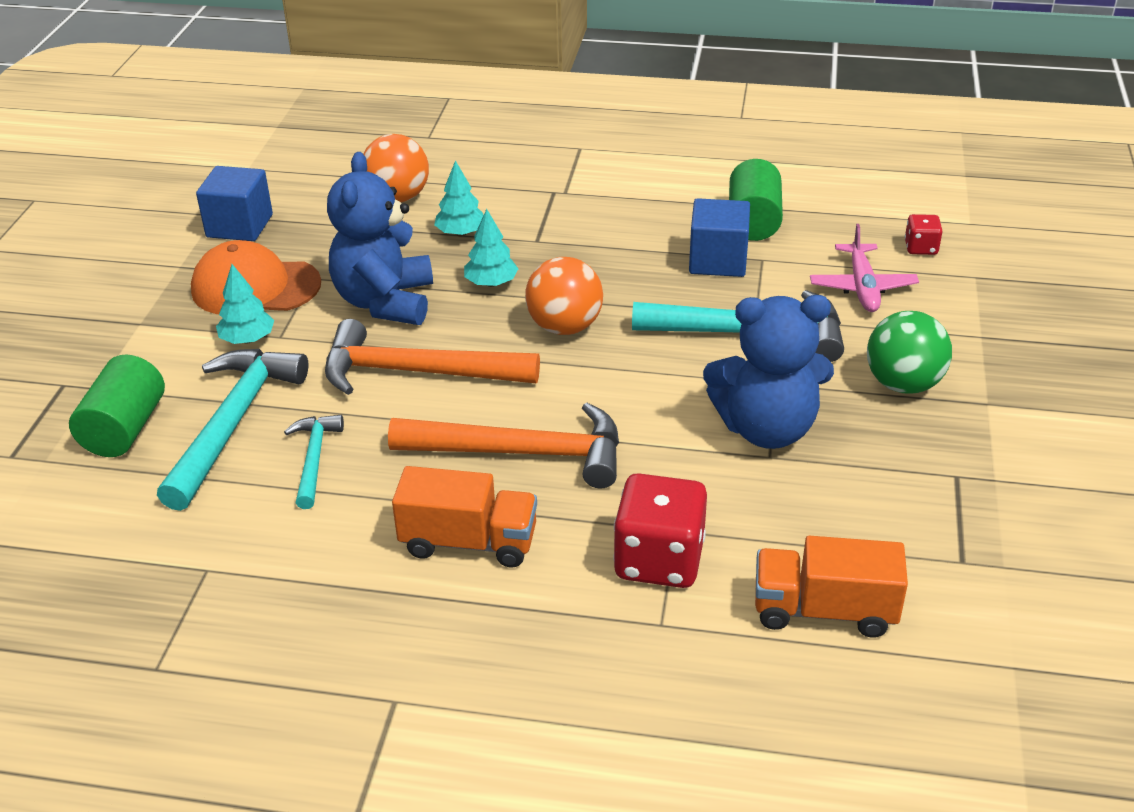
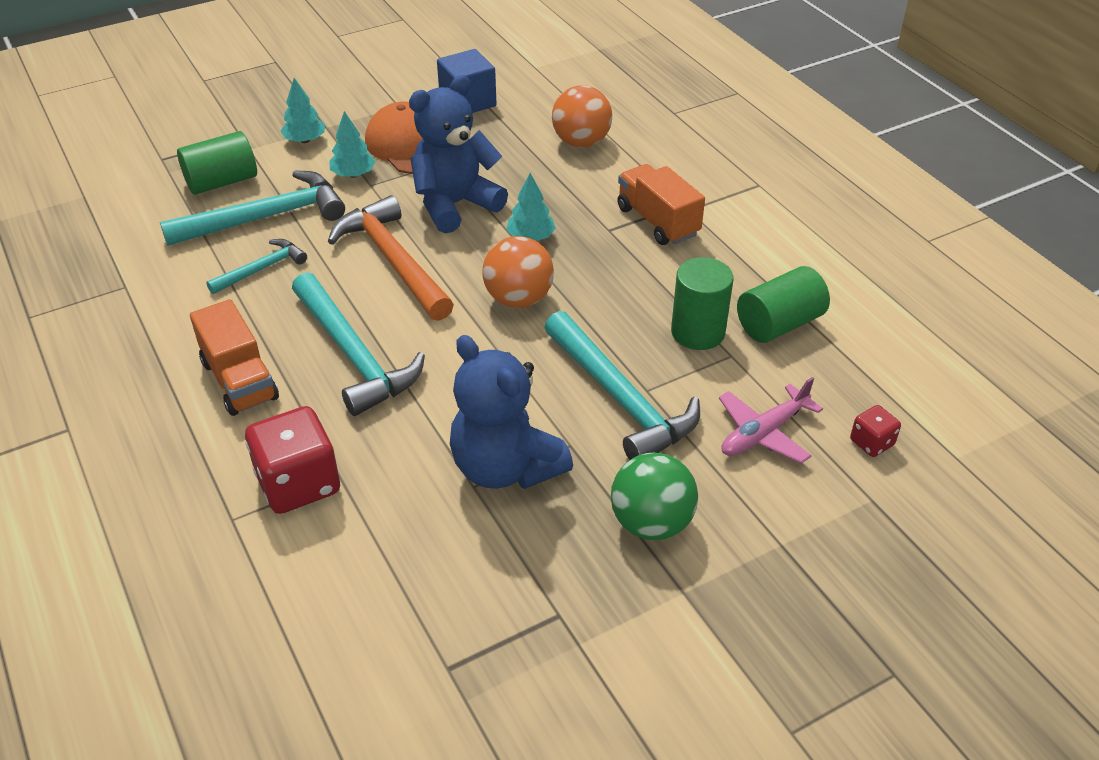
camera: 50 degrees right, 5 degrees up
(461, 233) = (574, 192): turquoise tree -> turquoise tree (305, 140)
(523, 453) = (354, 356): orange hammer -> turquoise hammer
(718, 261) = (697, 332): blue cube -> green cylinder
(824, 610) = (316, 605): orange truck -> orange truck (657, 221)

